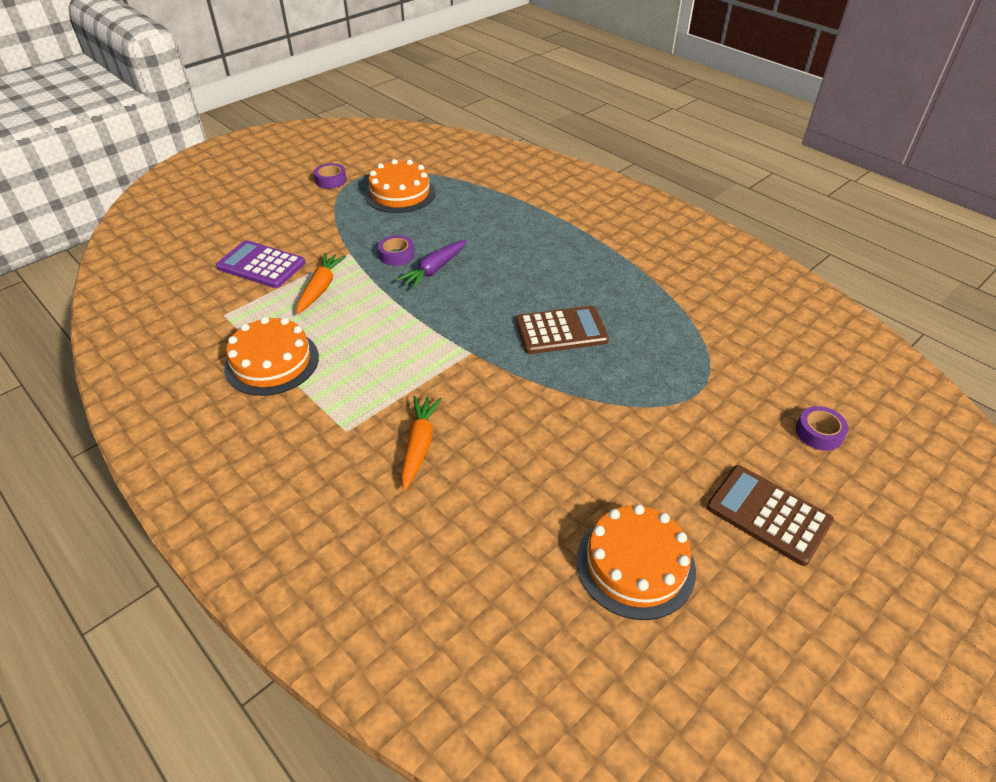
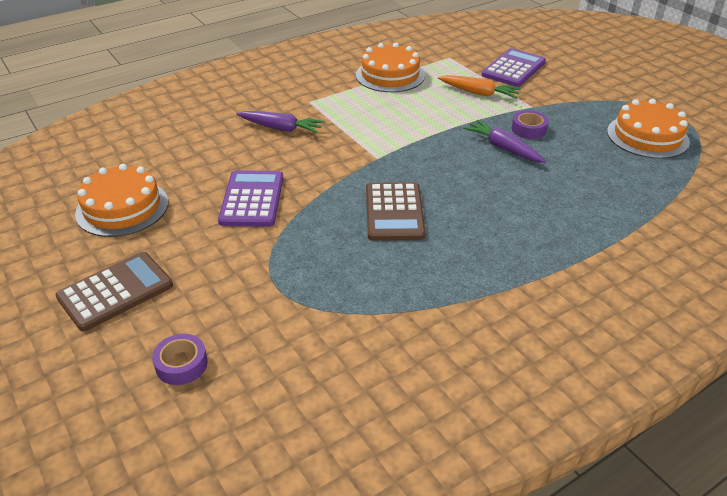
camera: 100 degrees right, 5 degrees down
(331, 180) = (665, 99): purple tape -> none
(419, 445) = (281, 128): orange carrot -> purple carrot
(576, 440) = (252, 199): none -> purple calculator

